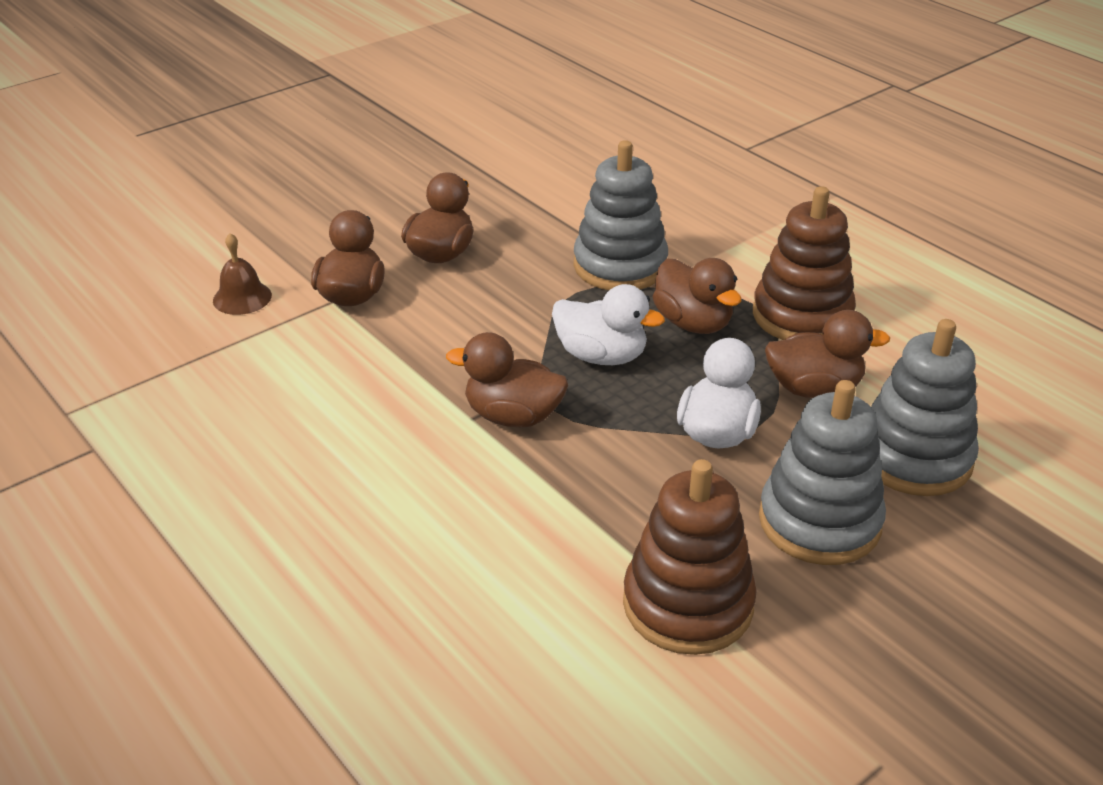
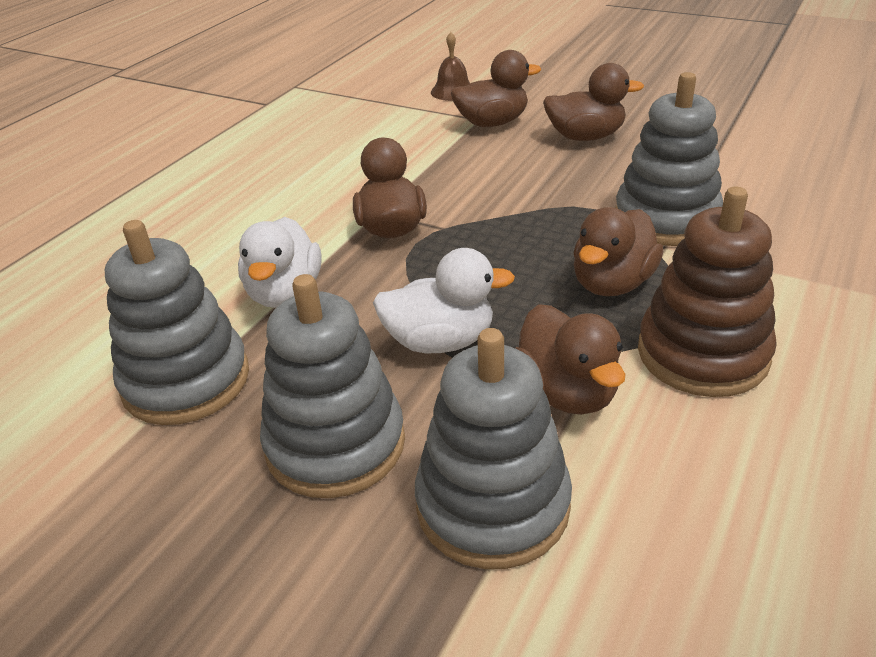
camera: 70 degrees right, 0 degrees up
(601, 356) = (509, 247): white duck -> white duck (285, 293)
(687, 604) = (186, 380): brown stacking toy -> grey stacking toy

